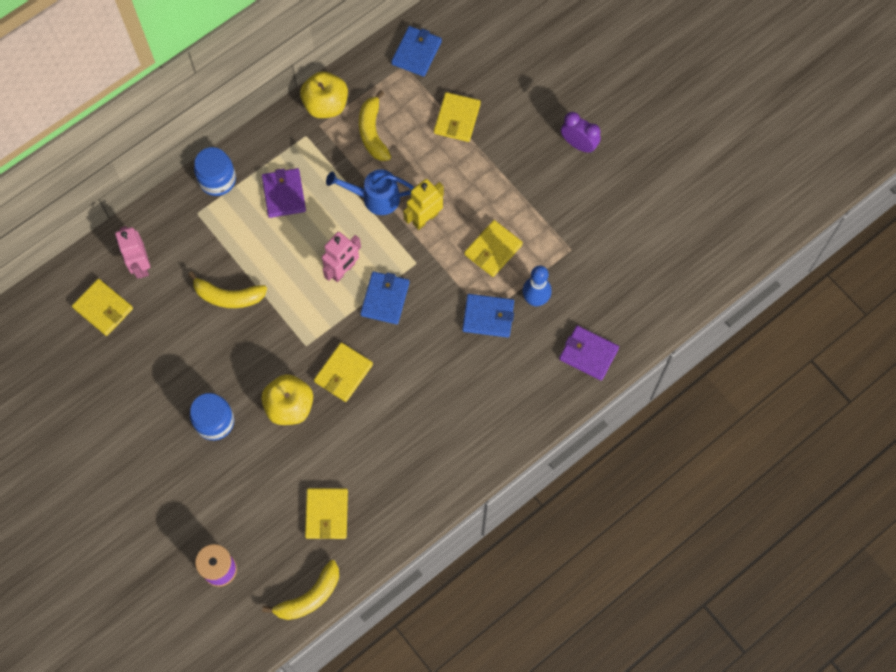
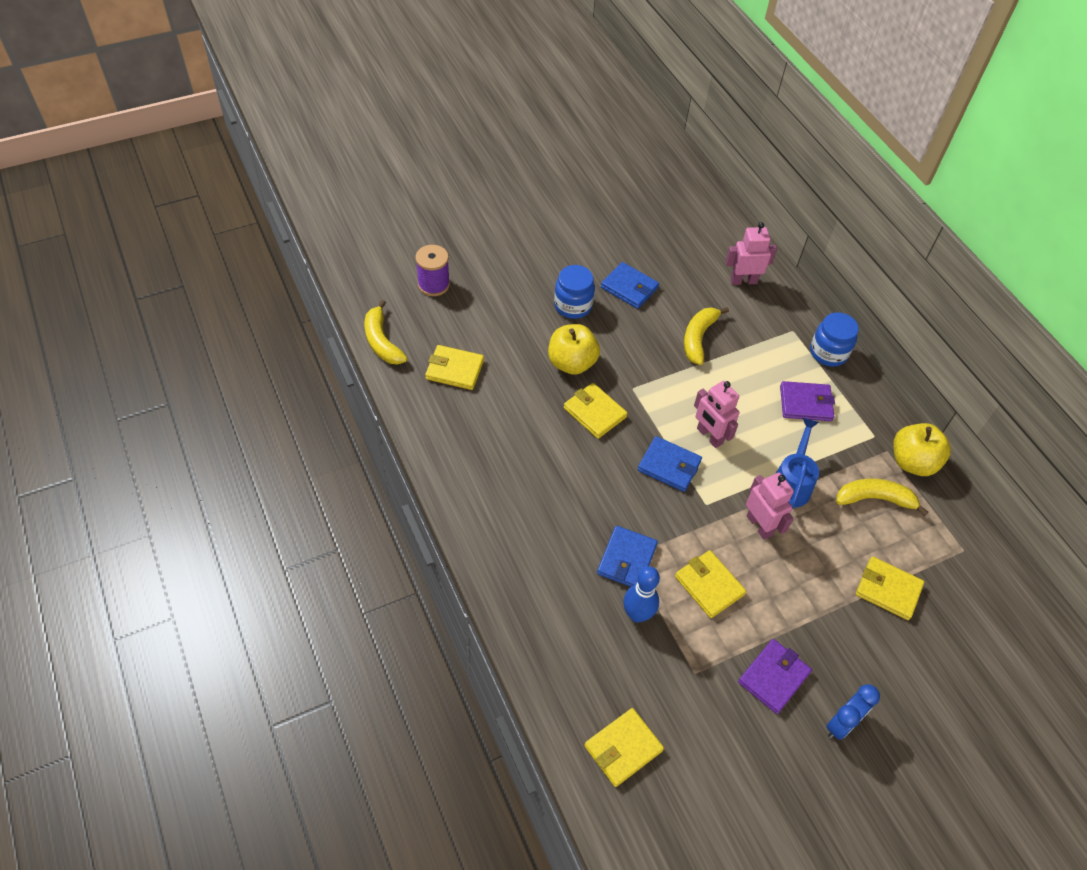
camera: 100 degrees right, 15 degrees down
(103, 308) = (704, 249): yellow wallet -> yellow wallet (623, 748)
(416, 53) = (981, 567): blue wallet -> blue wallet (629, 287)
(425, 218) = (759, 525): yellow robot -> pink robot
(578, 144) = (842, 724): purple clock -> blue clock
(588, 354) = (555, 654): purple wallet -> purple wallet (773, 677)

